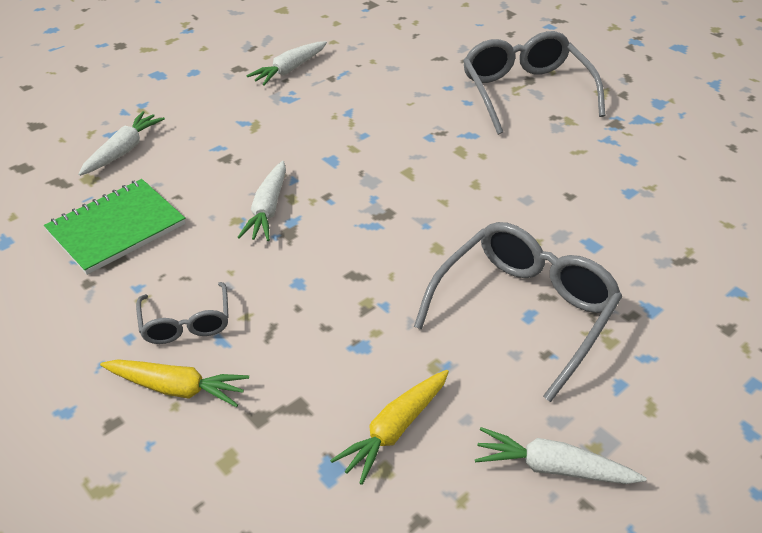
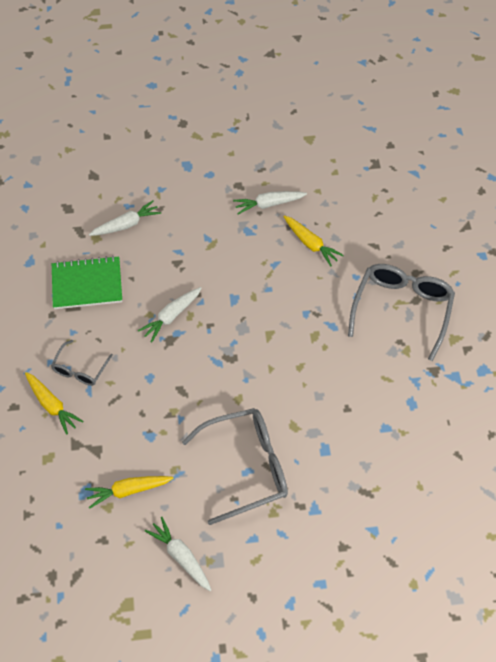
camera: 35 degrees right, 15 degrees up
(371, 82) = (311, 244): none -> yellow carrot

